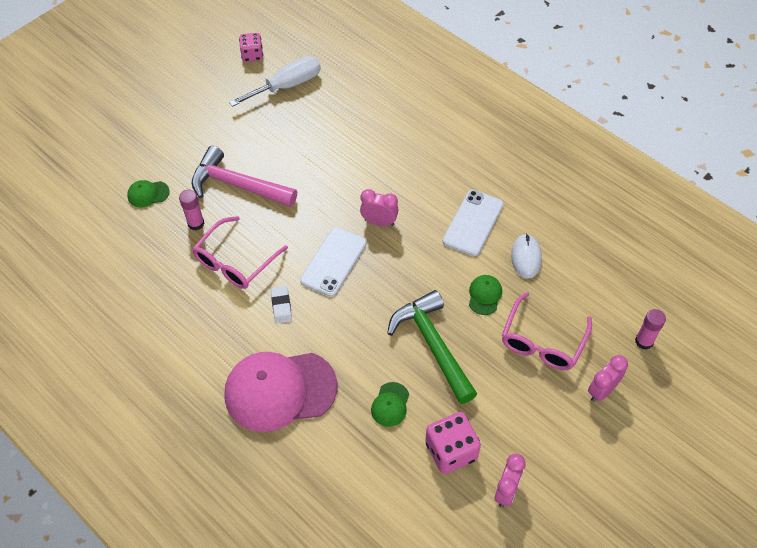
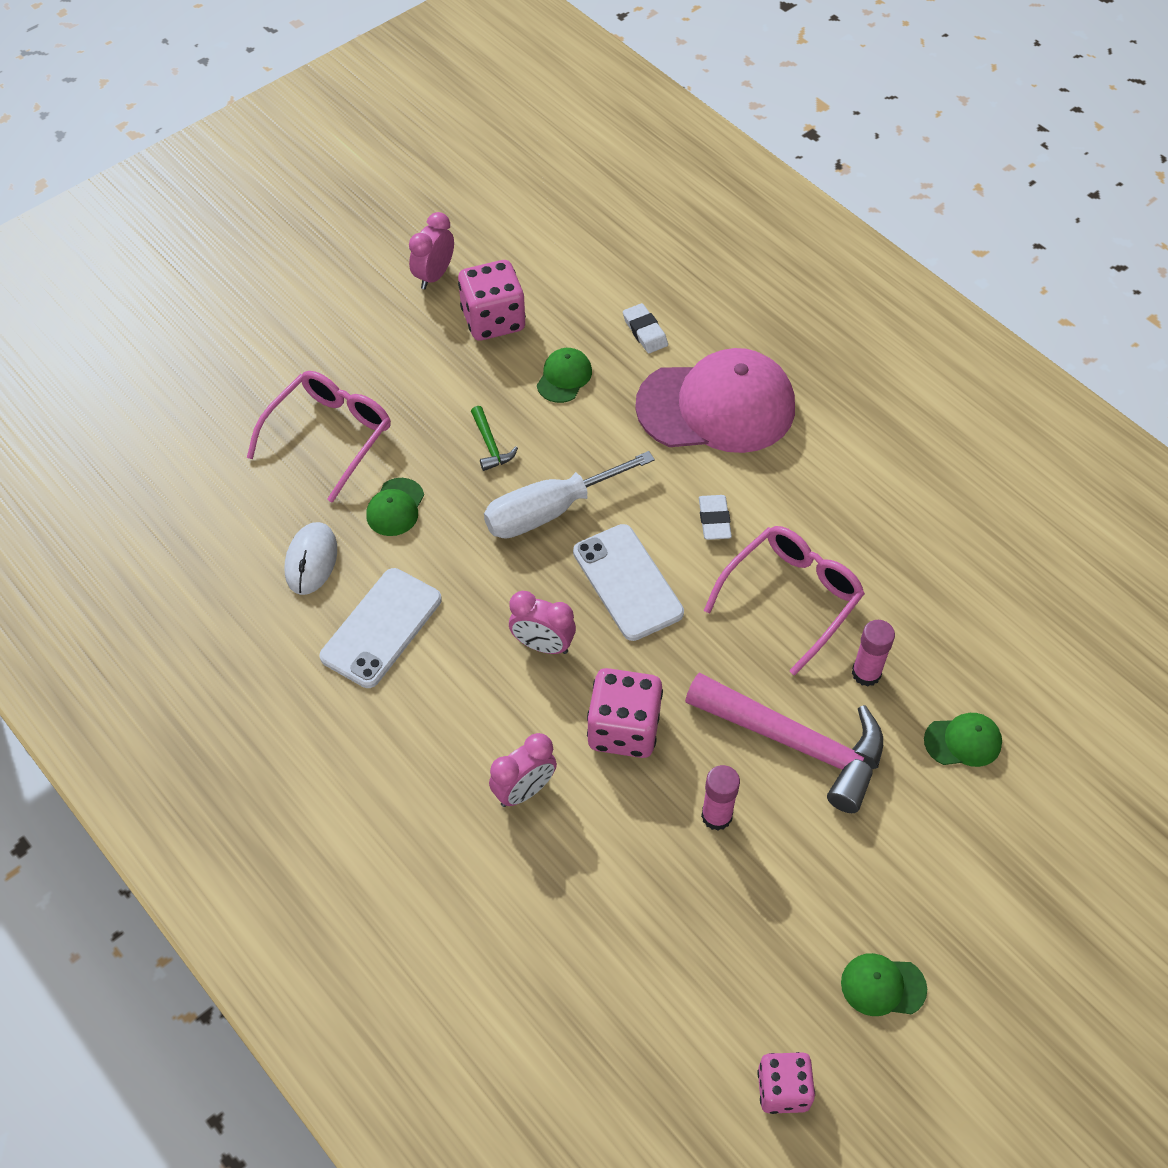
camera: 175 degrees left, 0 degrees up
(205, 92) = (882, 986): none -> green cap
(287, 86) = (701, 984): white screwdriver -> white screwdriver (549, 511)
(330, 184) = (624, 729): none -> pink dice
(333, 262) = (627, 582): white phone -> white phone turned 60 degrees counterclockwise
(334, 452) = (645, 331): none -> white eraser
(433, 345) = (490, 445): green hammer -> green hammer, size x0.42
(602, 390) = (271, 369): pink clock -> pink clock (524, 790)
(644, 341) = (183, 423): pink glue stick -> pink glue stick (716, 816)

